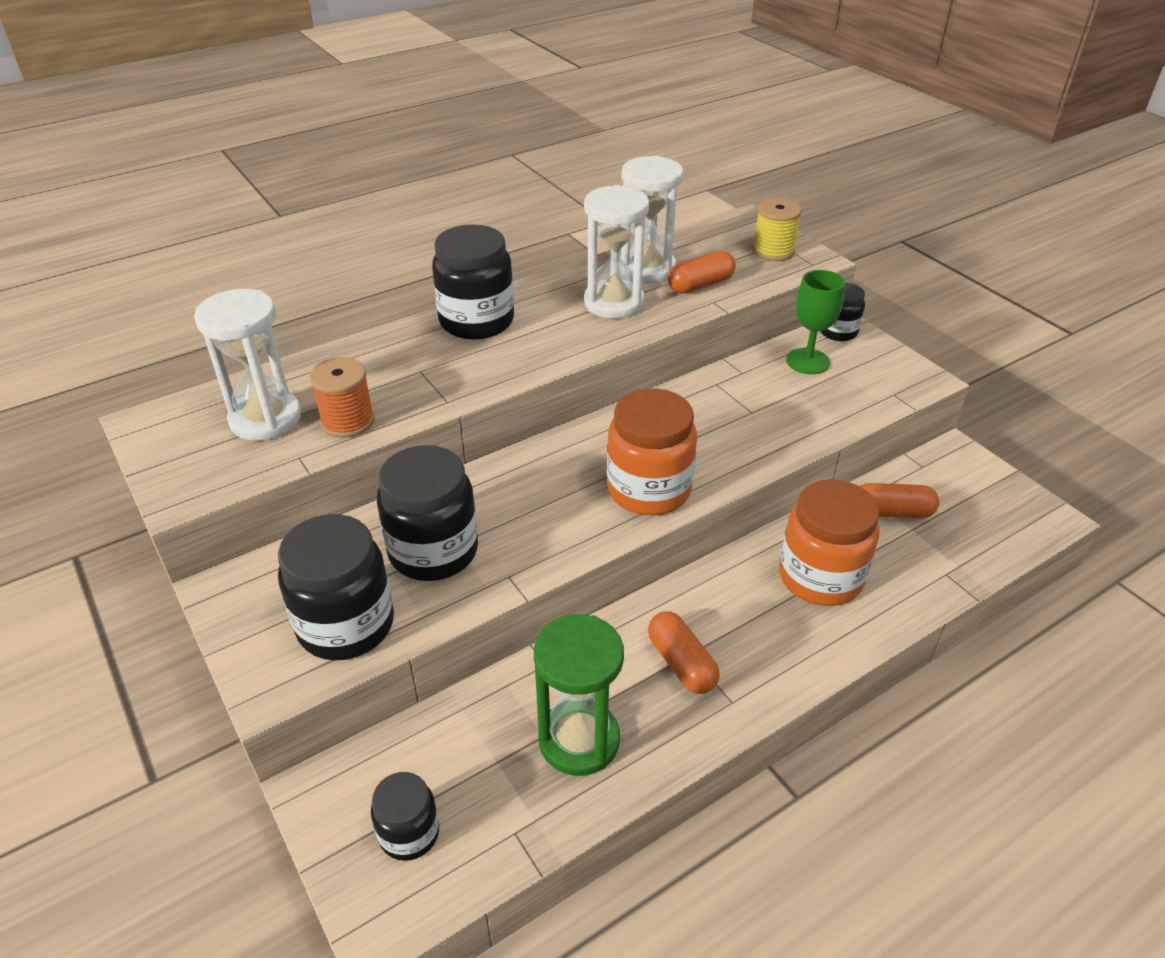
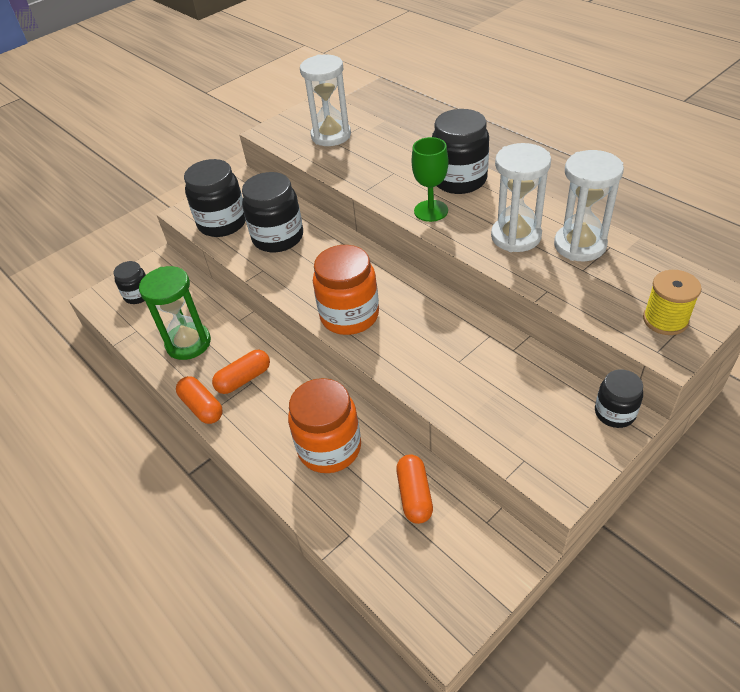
camera: 85 degrees right, 5 degrees up
(347, 421) = (336, 161): orange spool -> none
(700, 285) = (571, 279): orange capsule -> orange capsule (202, 407)
(807, 361) = (550, 392): green goblet -> green goblet (431, 211)

